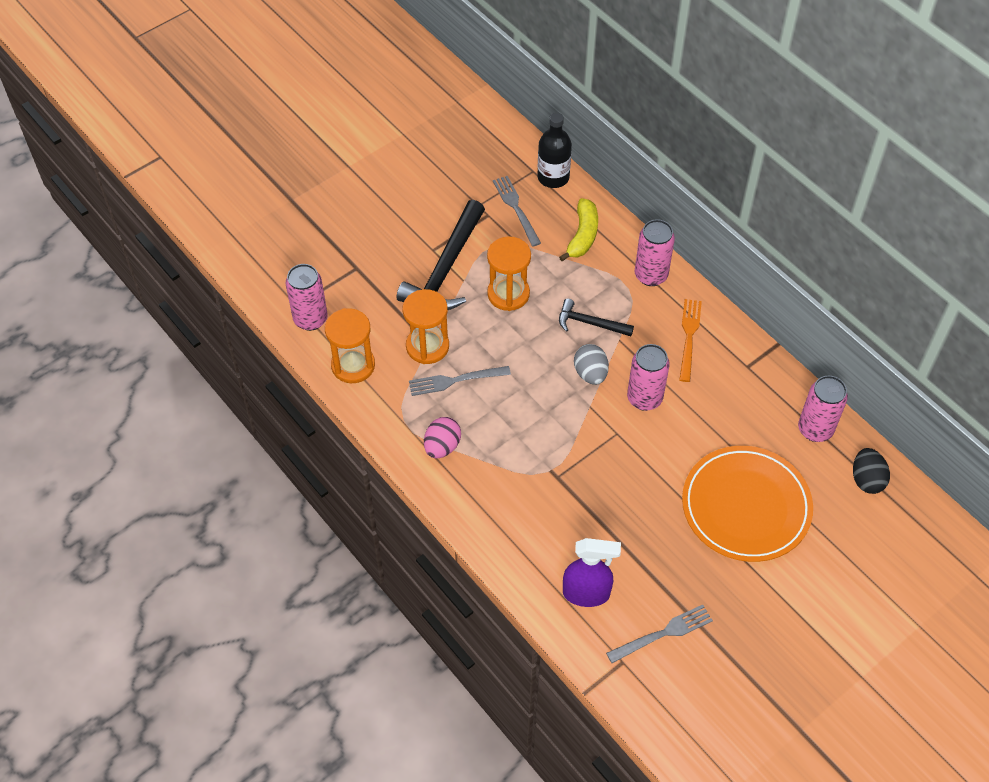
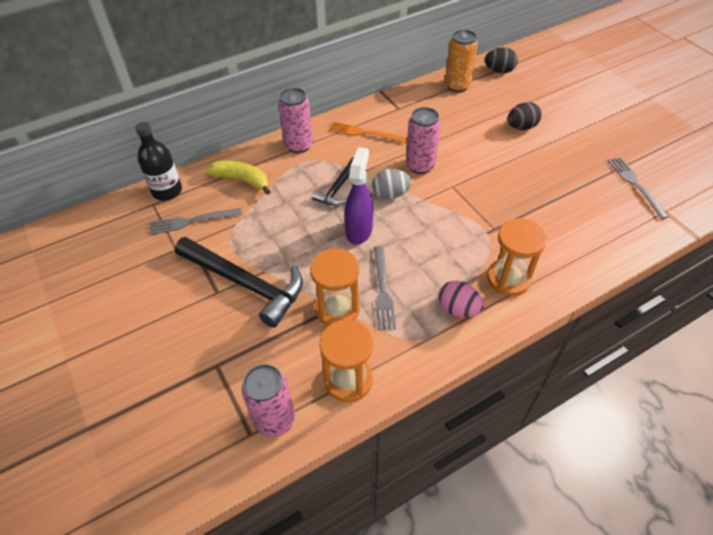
camera: 80 degrees left, 5 degrees down
(508, 294) = (291, 238): orange hourglass -> orange hourglass (508, 279)
(586, 593) = (606, 224): purple spray bottle -> purple spray bottle (359, 230)
(746, 506) = (521, 127): orange plate -> black egg
(815, 429) = (457, 86): pink can -> orange can

